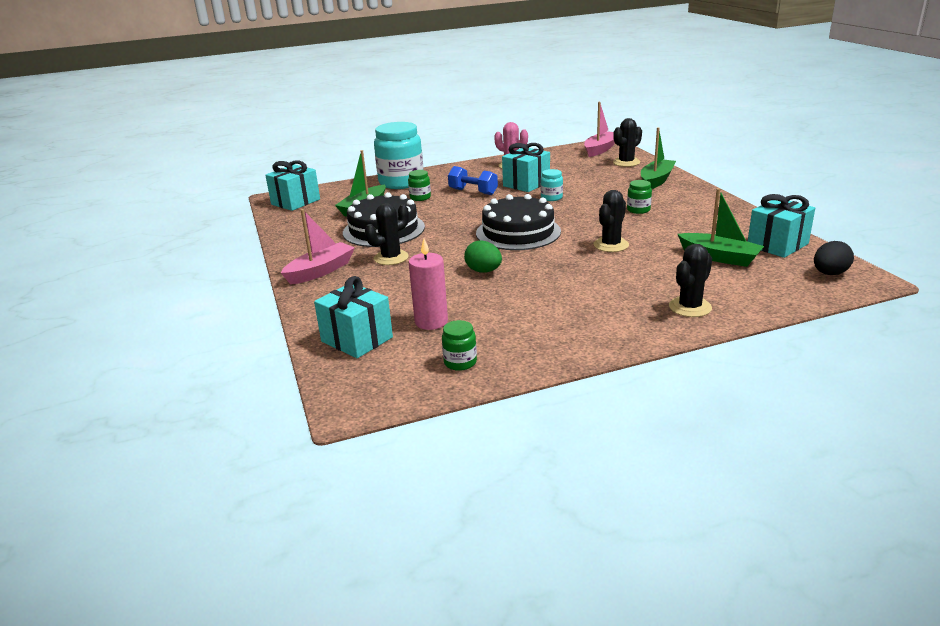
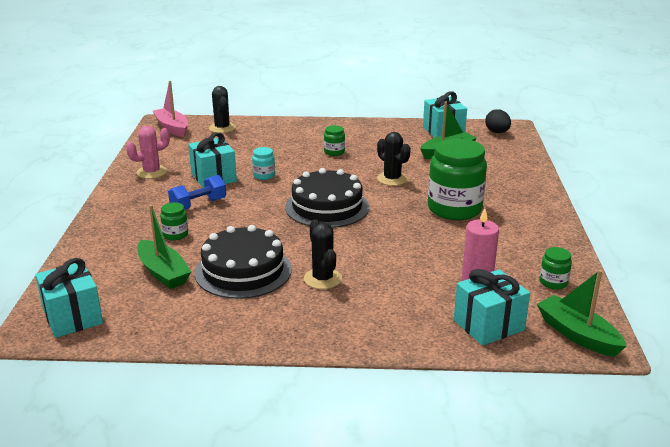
camera: 70 degrees left, 0 degrees up
(320, 271) = (317, 325): pink boat -> none
(401, 182) = (110, 237): turquoise jar -> none
(483, 271) = (395, 239): green egg -> none
(577, 285) = (454, 209): none -> green jar
(656, 180) = (280, 130): green boat -> green boat (577, 334)
(690, 307) = (516, 182): black cactus -> none

